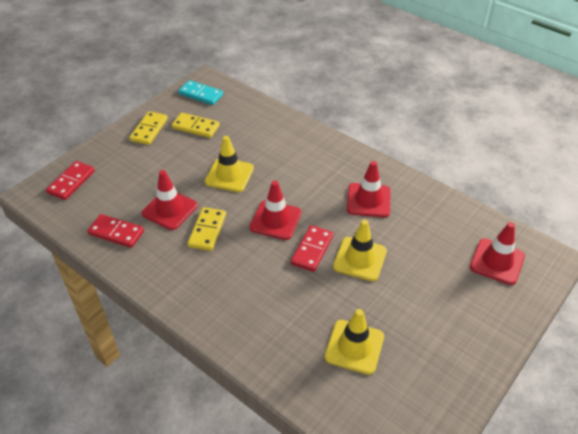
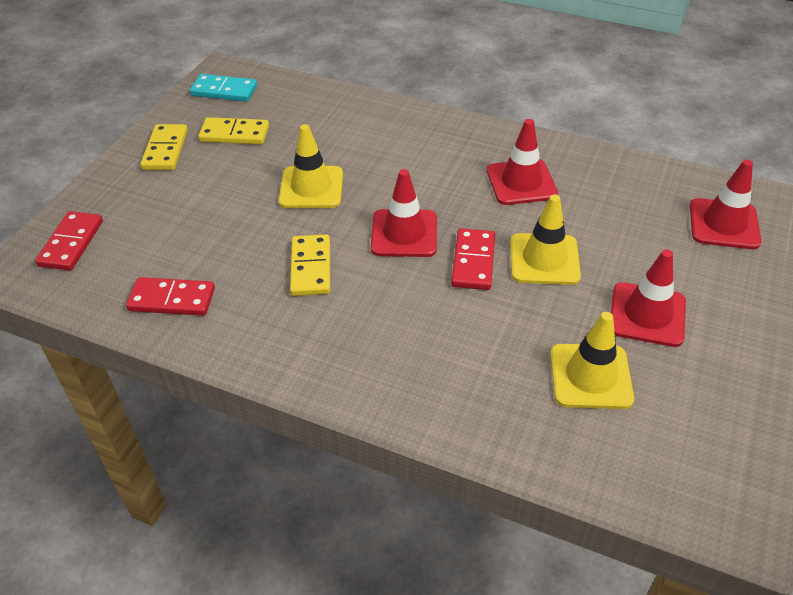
camera: 15 degrees left, 0 degrees up
(169, 209) = (242, 251): red traffic cone -> red traffic cone (647, 314)

